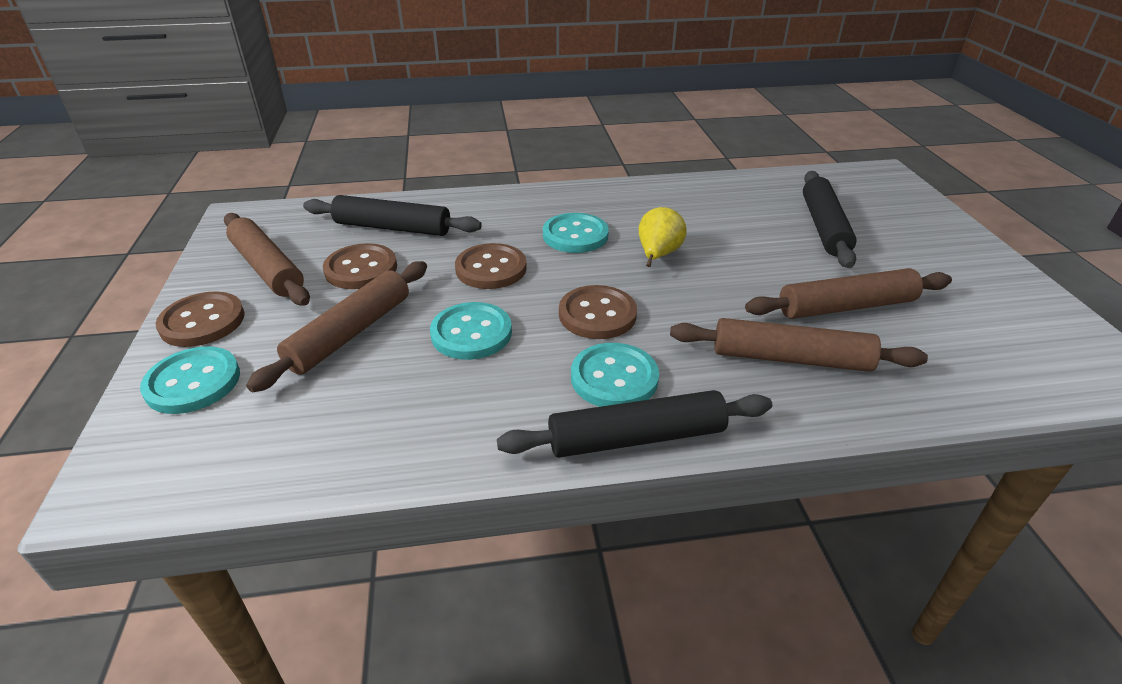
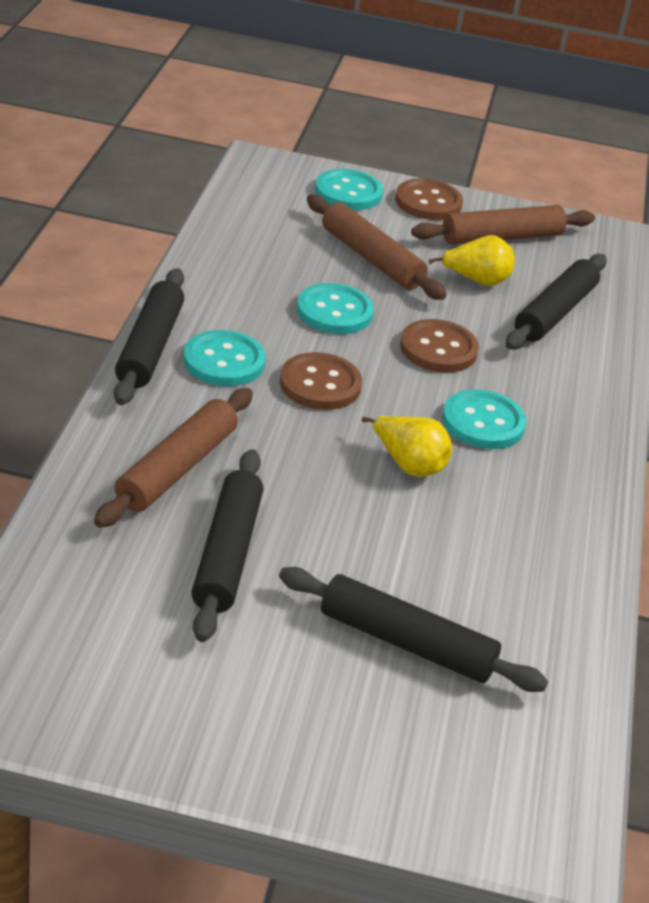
camera: 105 degrees right, 0 degrees up
(361, 269) = (476, 281): brown button -> yellow pear
(846, 307) = (226, 554): brown rolling pin -> black rolling pin

